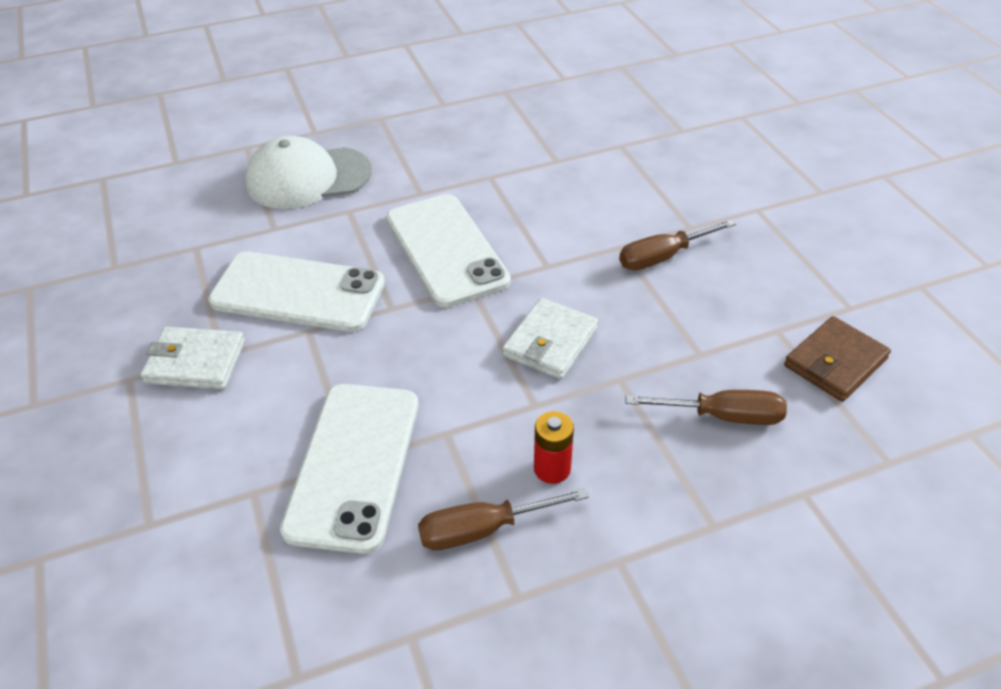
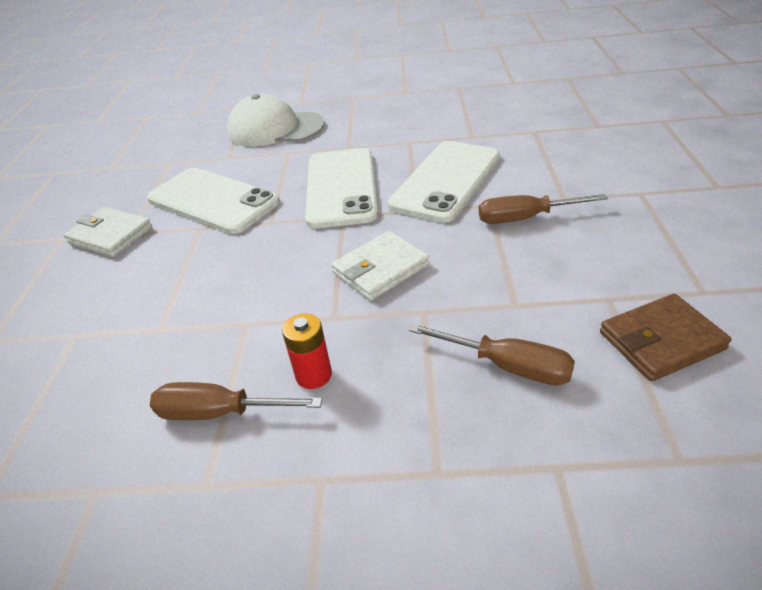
camera: 25 degrees right, 5 degrees down
(354, 465) = (159, 332): white phone -> white phone (446, 181)

